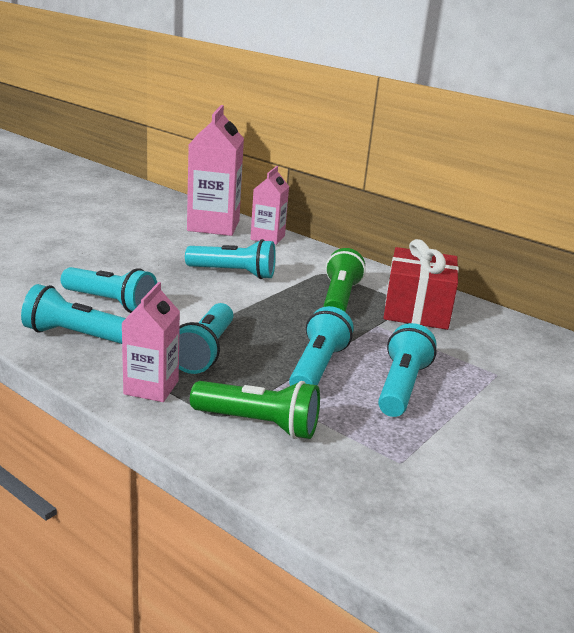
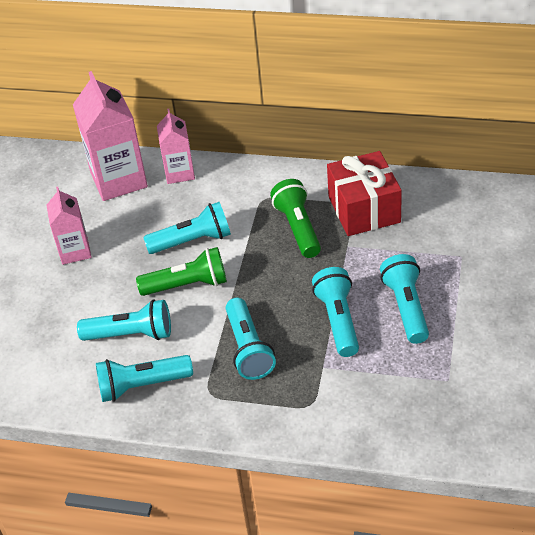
camera: 20 degrees left, 20 degrees up
(151, 387) = (243, 406): pink carton -> pink carton (75, 251)
(259, 424) = (340, 398): green flashlight -> green flashlight (188, 285)

